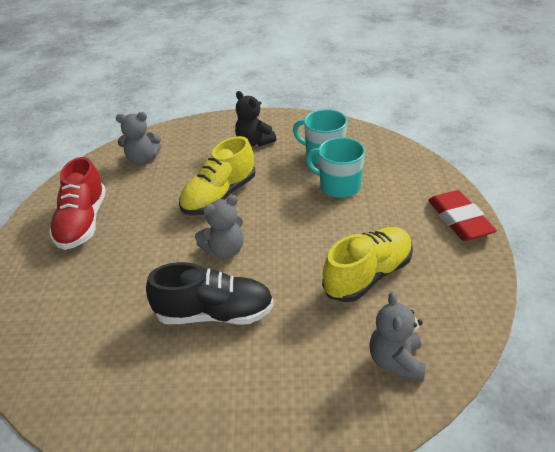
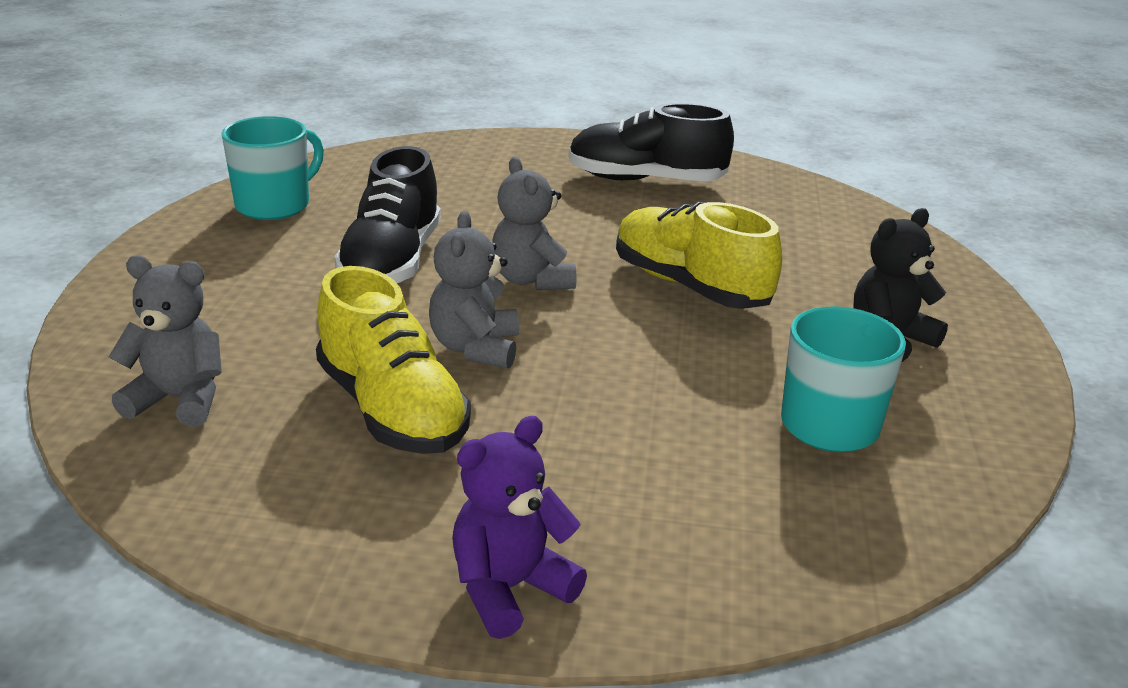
camera: 95 degrees right, 10 degrees down
(82, 222) = (646, 180): red shoe -> black shoe
(142, 160) = (820, 225): grey teddy bear -> grey teddy bear (475, 348)
(338, 186) = (697, 425): turquoise mug -> turquoise mug (275, 205)
(459, 220) = (509, 589): red eraser -> purple teddy bear

